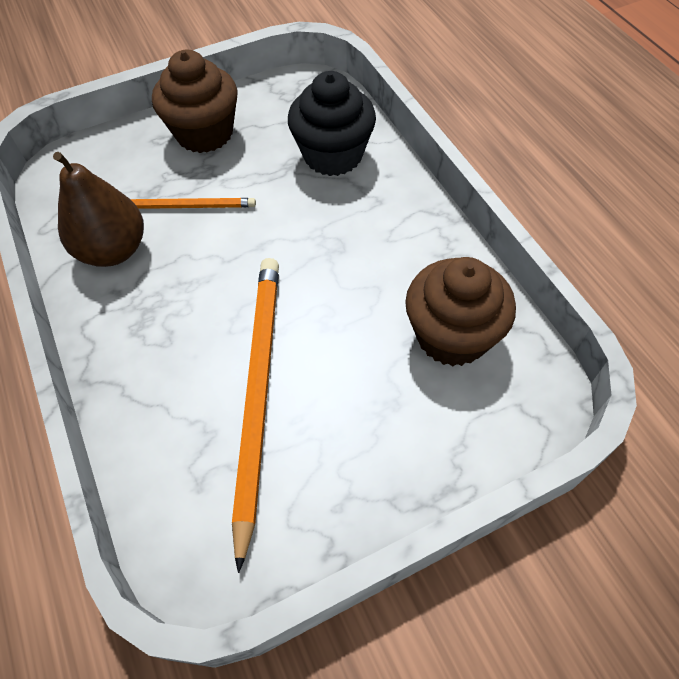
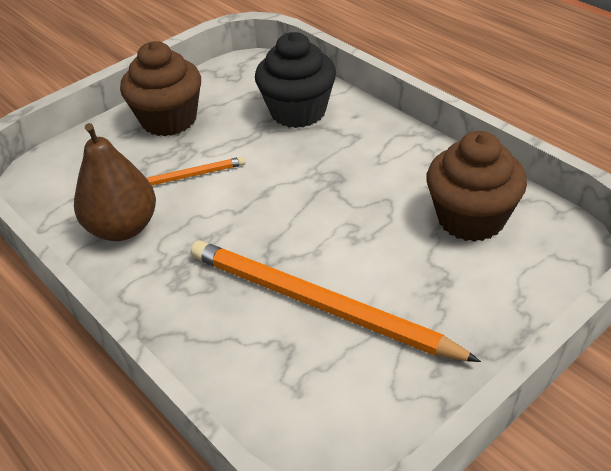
camera: 15 degrees left, 15 degrees down
(258, 392) = (318, 304): orange pencil -> orange pencil turned 45 degrees counterclockwise

